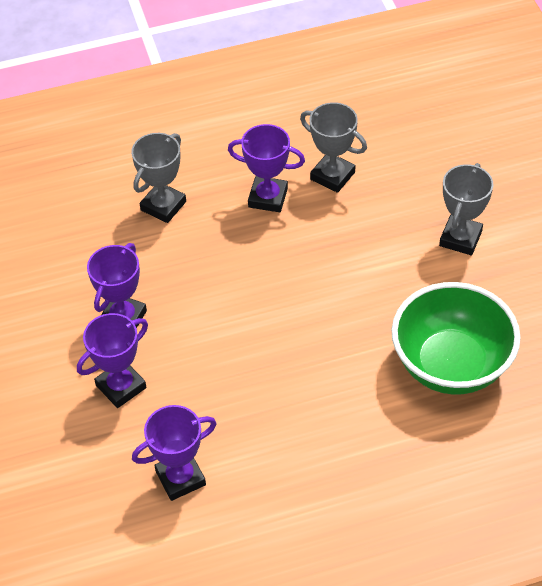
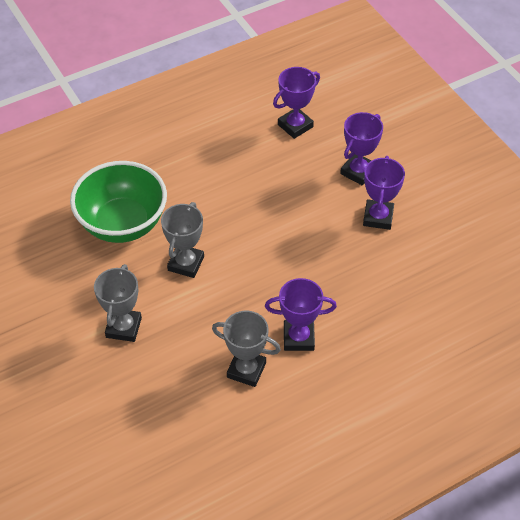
camera: 165 degrees right, 0 degrees up
(163, 206) = (386, 314): grey trophy -> grey trophy (186, 263)

